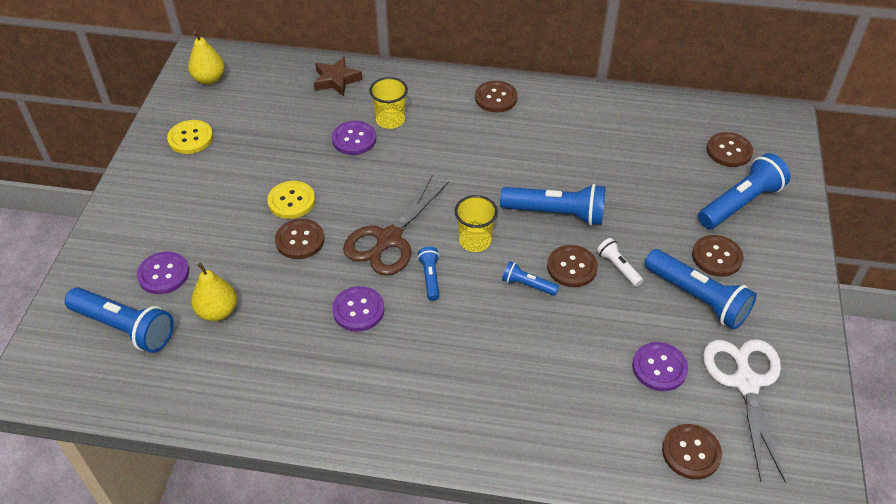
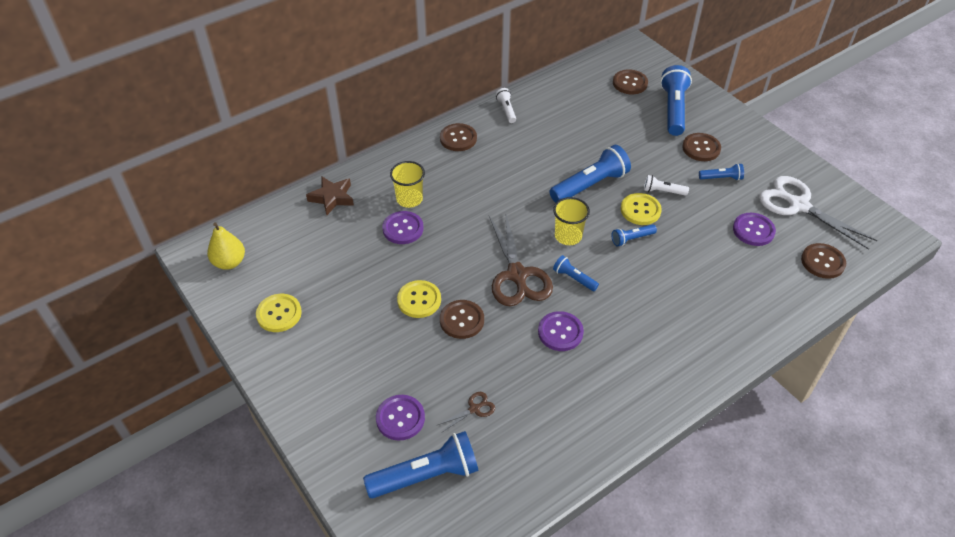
camera: 45 degrees left, 0 degrees up
(217, 311) = (474, 409): yellow pear -> brown scissors
(571, 101) = (506, 110): none -> white flashlight
(572, 267) = (640, 210): brown button -> yellow button
(697, 298) = (721, 178): blue flashlight -> blue flashlight, size x0.51

